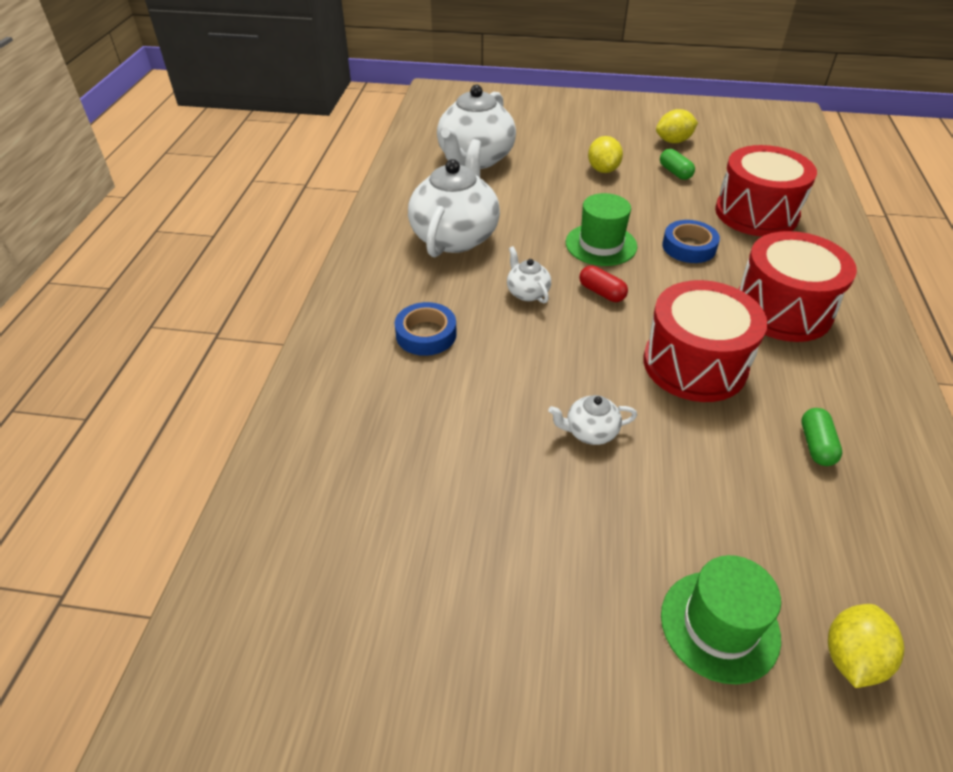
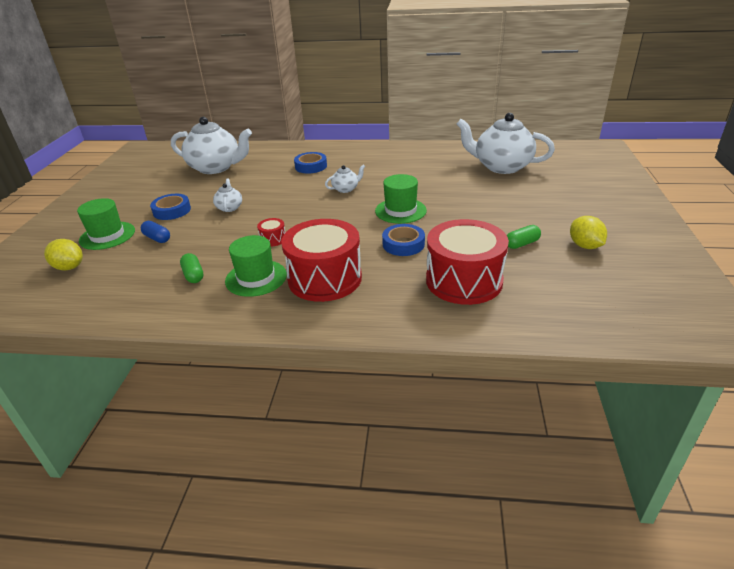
camera: 90 degrees right, 10 degrees down
(455, 236) = (402, 167): white teapot -> white teapot (216, 168)
(601, 292) = (346, 211): red capsule -> none
(603, 170) = (509, 212): yellow lemon -> none
(603, 526) = (172, 211): none -> blue tape
(694, 364) = (273, 239): red drum -> red drum, size x0.40
(716, 525) = (157, 238): none -> blue capsule
(801, 373) = (256, 278): none -> green hat
(816, 445) = (193, 275): green capsule -> green capsule turned 60 degrees clockwise

